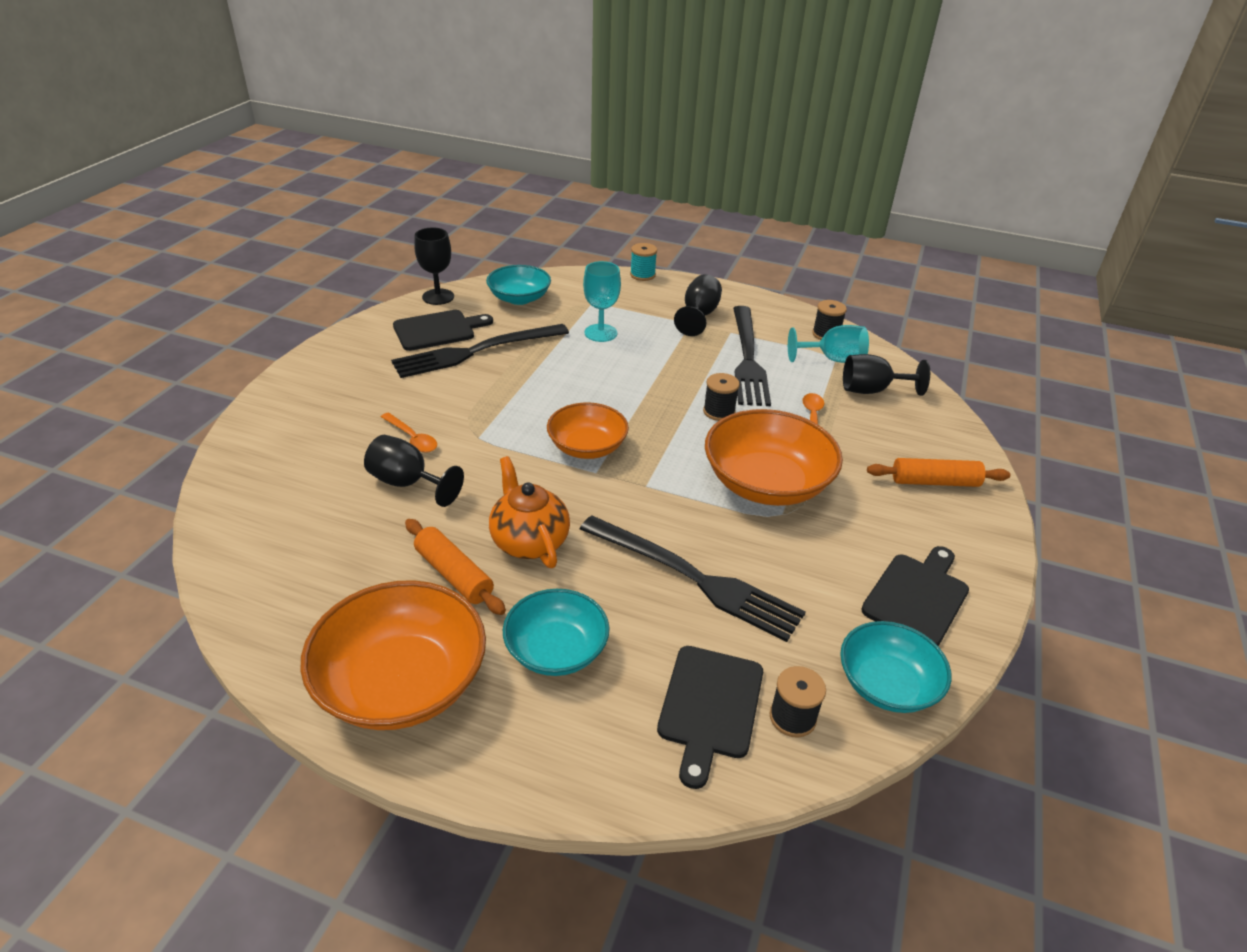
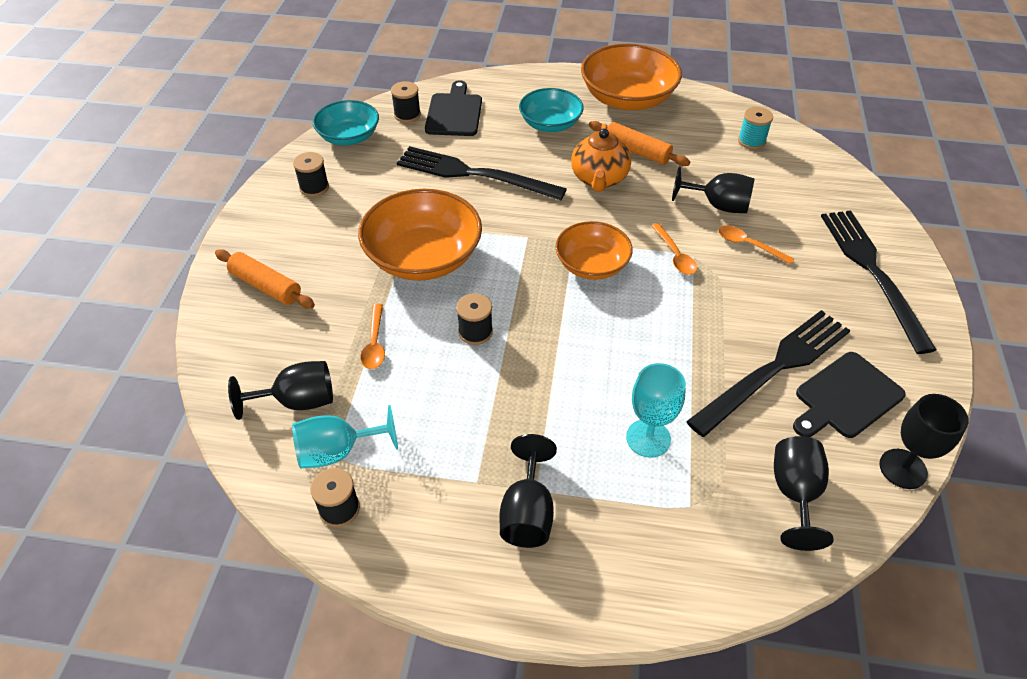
camera: 170 degrees right, 10 degrees up
(496, 441) = (675, 256): none -> orange spoon
(519, 298) = (795, 494): turquoise bowl -> black goblet
(529, 541) = (599, 179): orange teapot -> orange teapot turned 45 degrees clockwise
(642, 275) = (644, 616): turquoise spool -> turquoise spool (751, 141)
(747, 358) = (449, 429): black fork -> black fork (873, 273)
(917, 596) = (314, 187): black cutting board -> black spool
(935, 482) = (266, 286): orange rolling pin -> orange rolling pin turned 45 degrees clockwise

